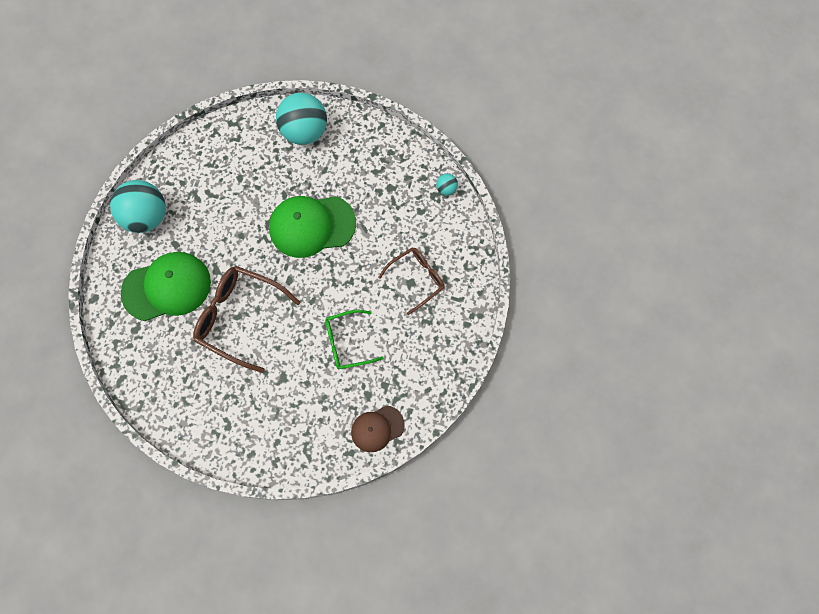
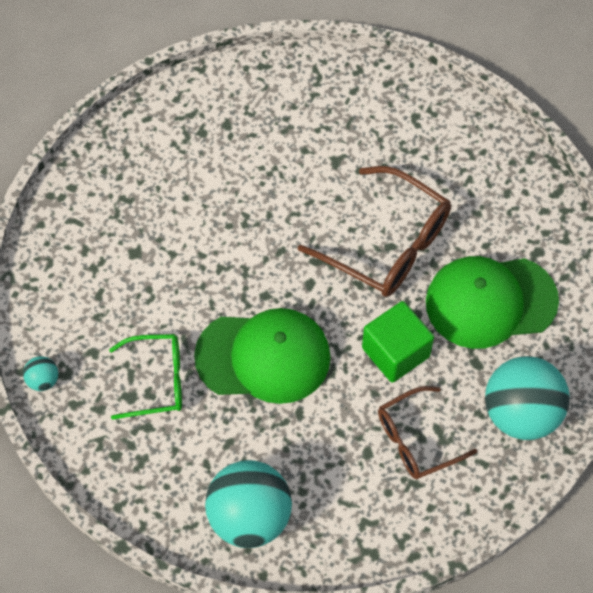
camera: 170 degrees left, 10 degrees down
(227, 242) = (395, 352): none -> green cube
(348, 342) = (240, 189): green glasses -> green glasses (156, 381)
(377, 428) = (222, 86): brown cap -> none
(416, 279) = (125, 255): brown glasses -> brown glasses (417, 439)

